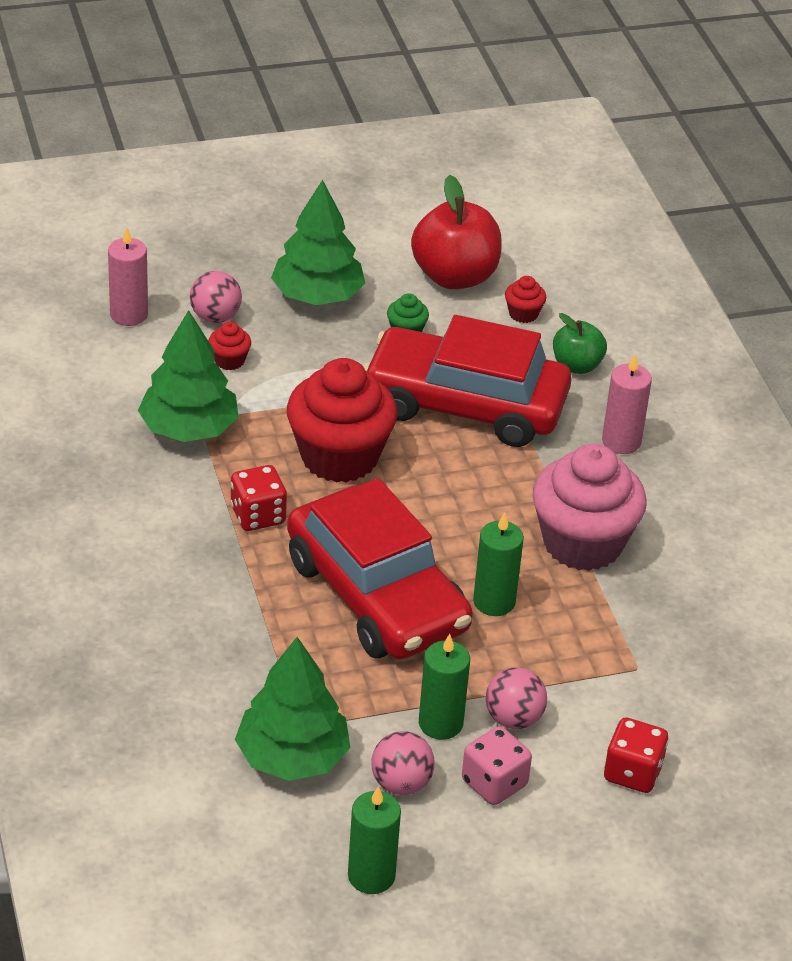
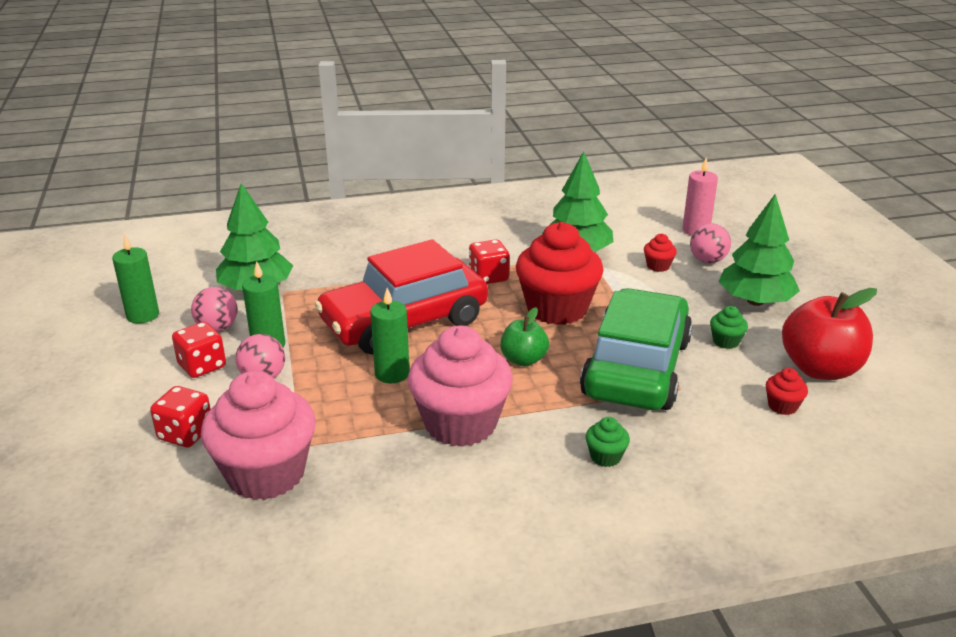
camera: 95 degrees right, 10 degrees down
(465, 405) = (636, 368): red car -> green car
(494, 783) = (202, 366): pink dice -> red dice
(576, 365) = (714, 435): green apple -> green apple (523, 360)
(621, 441) = (605, 457): pink candle -> green cupcake
(689, 692) = (266, 474): none -> pink cupcake

